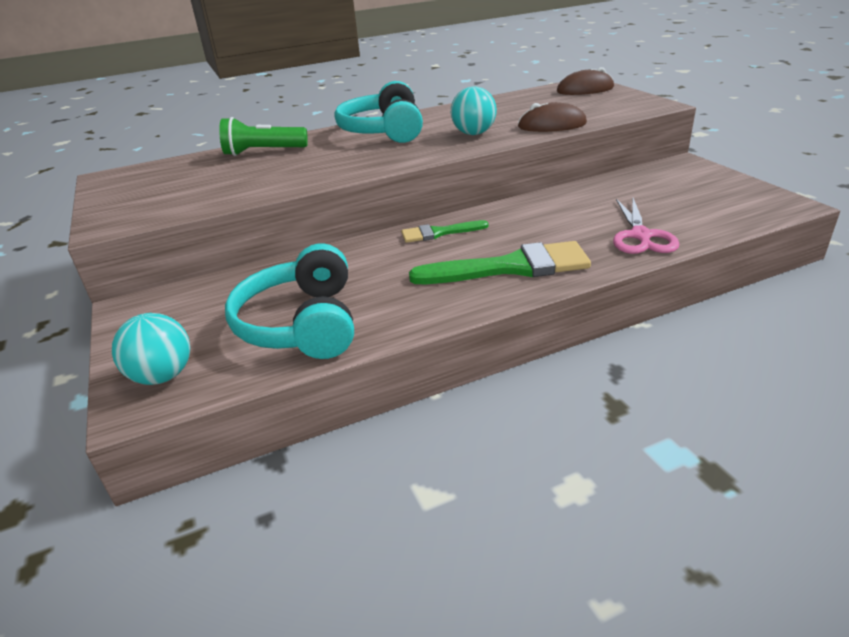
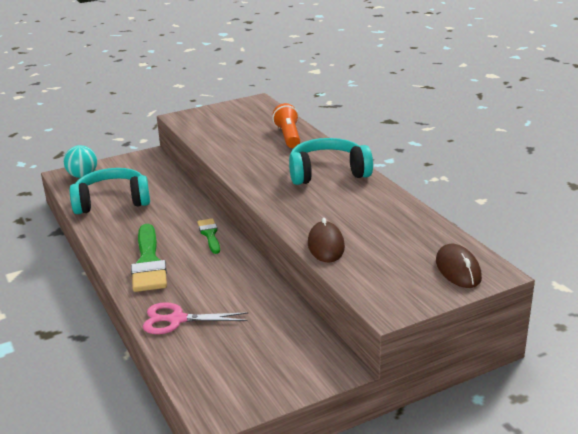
camera: 85 degrees right, 5 degrees down
(263, 152) = (288, 136): green flashlight -> orange flashlight
(474, 133) = (311, 210): turquoise ball -> none

